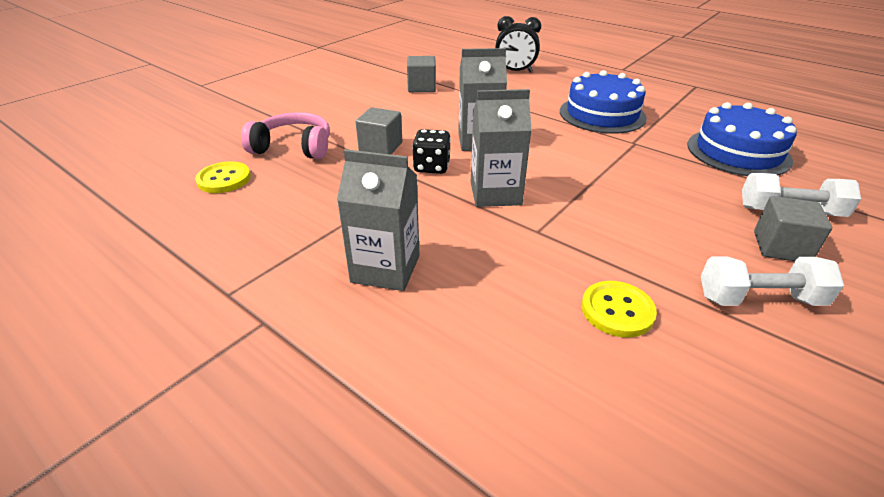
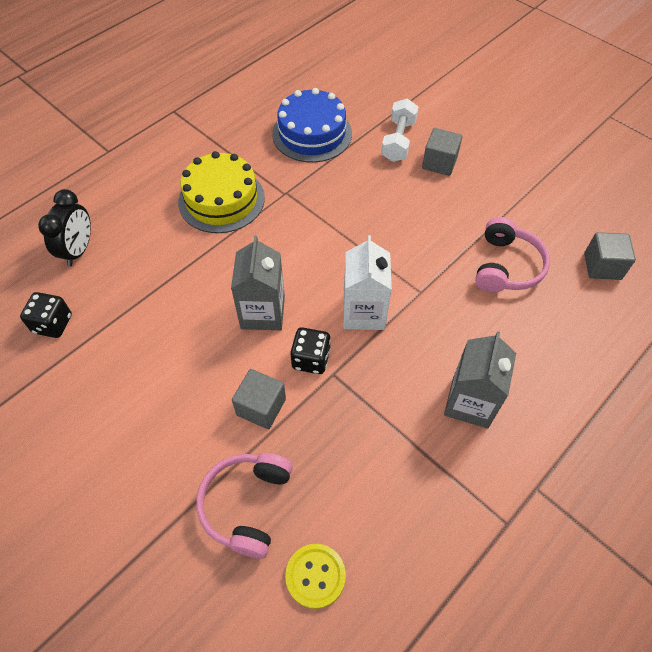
camera: 85 degrees left, 20 degrees up
(421, 87) = (99, 357): grey cube -> grey cube (602, 266)
(447, 72) = (53, 324): none -> black dice
(495, 193) = (364, 312): grey carton -> white carton
(602, 114) = (221, 199): blue cake -> yellow cake
(617, 310) = (506, 266): yellow button -> pink headphones
(759, 299) = (490, 194): white dumbbell -> none

